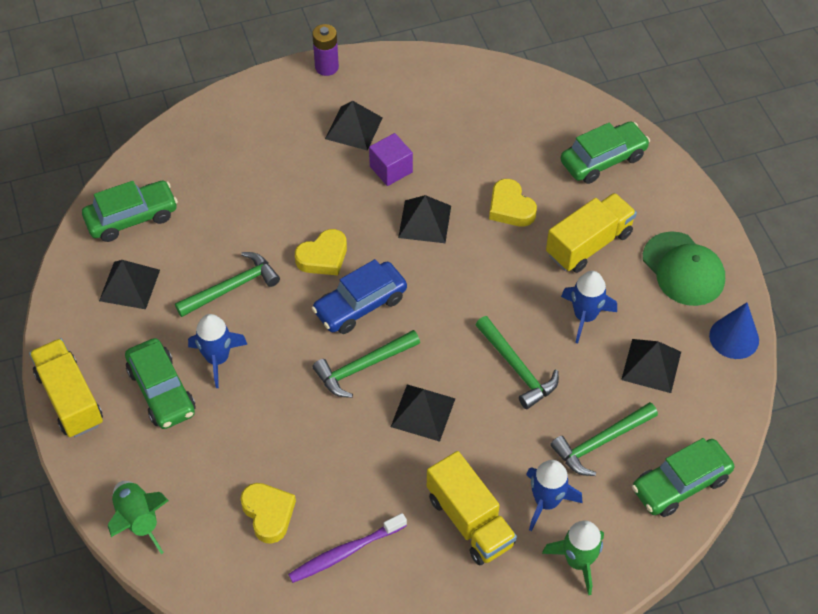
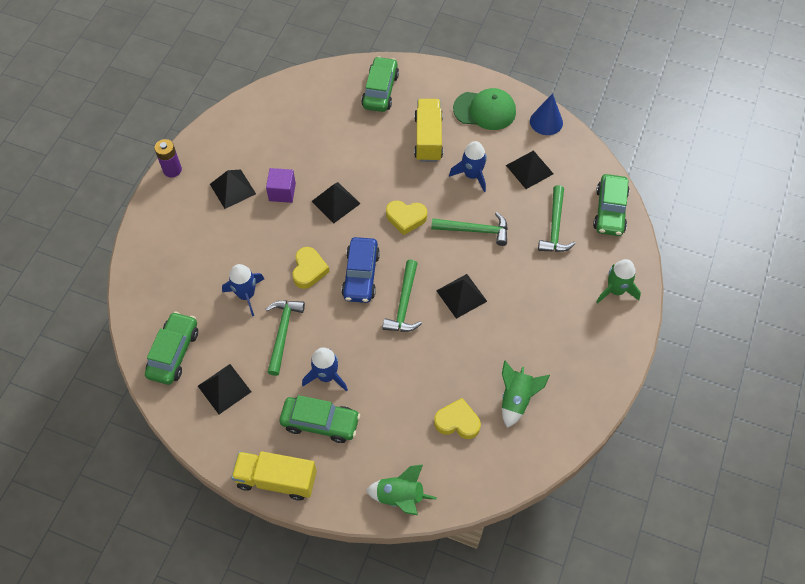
camera: 50 degrees left, 5 degrees up
(345, 552) = (516, 399): purple toothbrush -> green rocket
(470, 521) = (549, 323): yellow truck -> none
(510, 208) = (368, 155): yellow heart -> yellow heart (406, 218)
(546, 501) = (568, 278): blue rocket -> blue rocket (246, 295)

